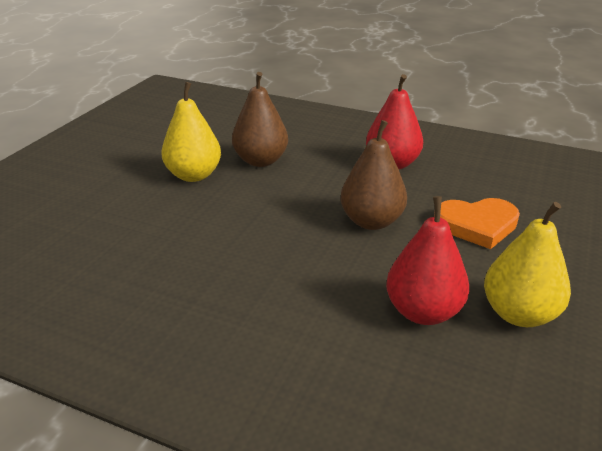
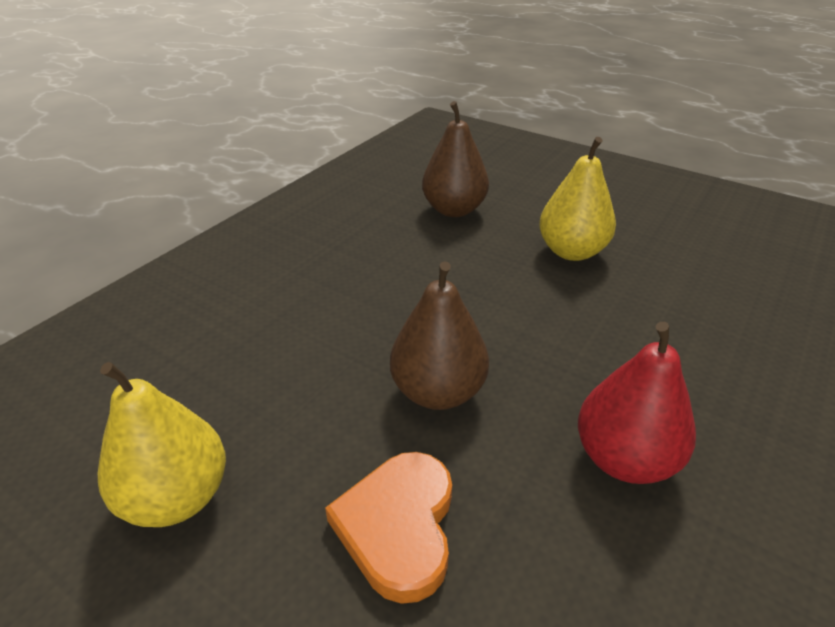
camera: 100 degrees right, 5 degrees up
(260, 161) = (617, 306): brown pear -> brown pear (454, 210)
(423, 312) = (235, 398): red pear -> none

